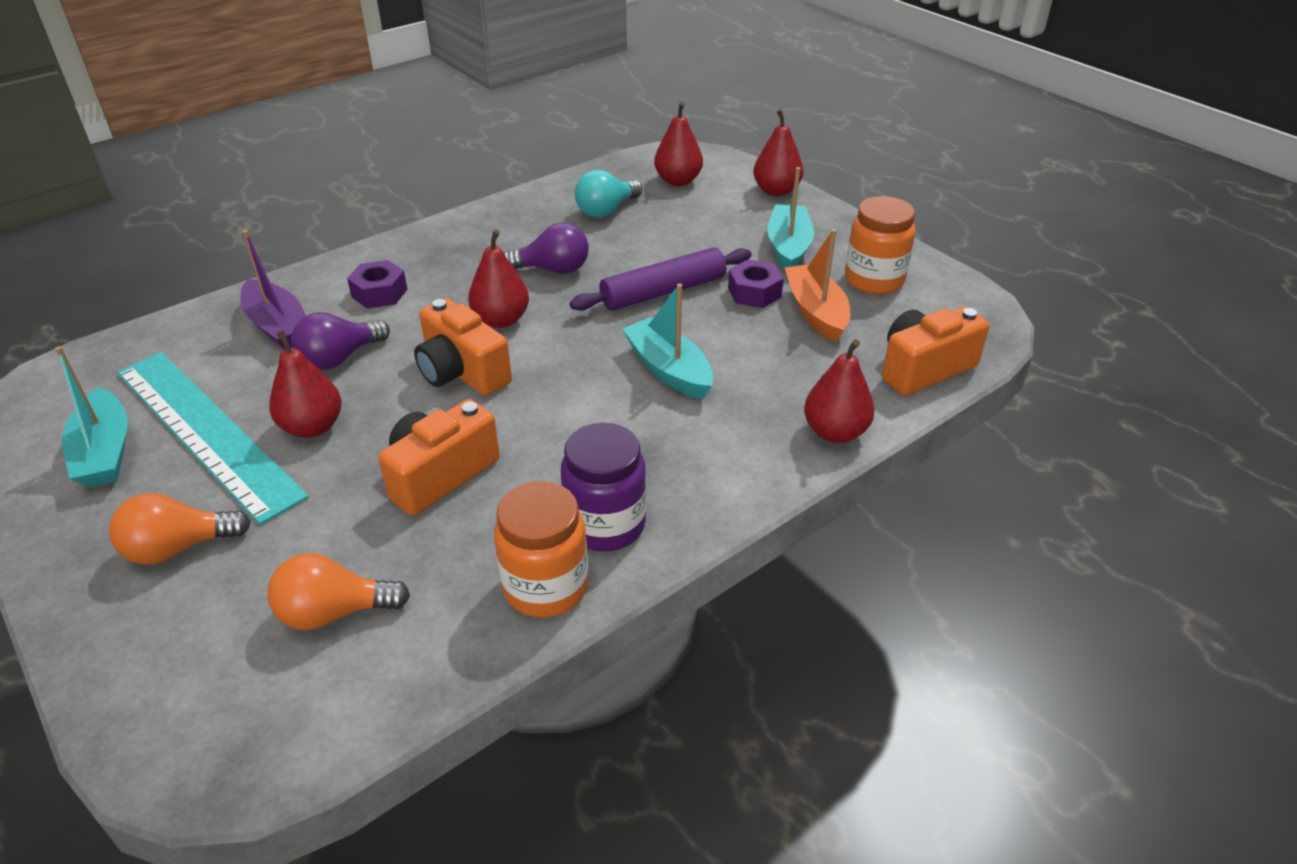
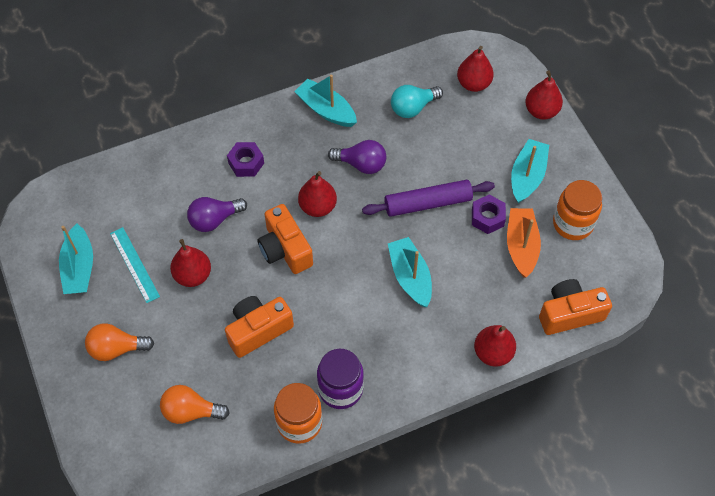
camera: 15 degrees right, 20 degrees up
(207, 431) = (134, 264): turquoise ruler -> turquoise ruler, size x0.50
(278, 326) = (180, 181): purple boat -> none
(486, 228) = (326, 110): none -> turquoise boat

